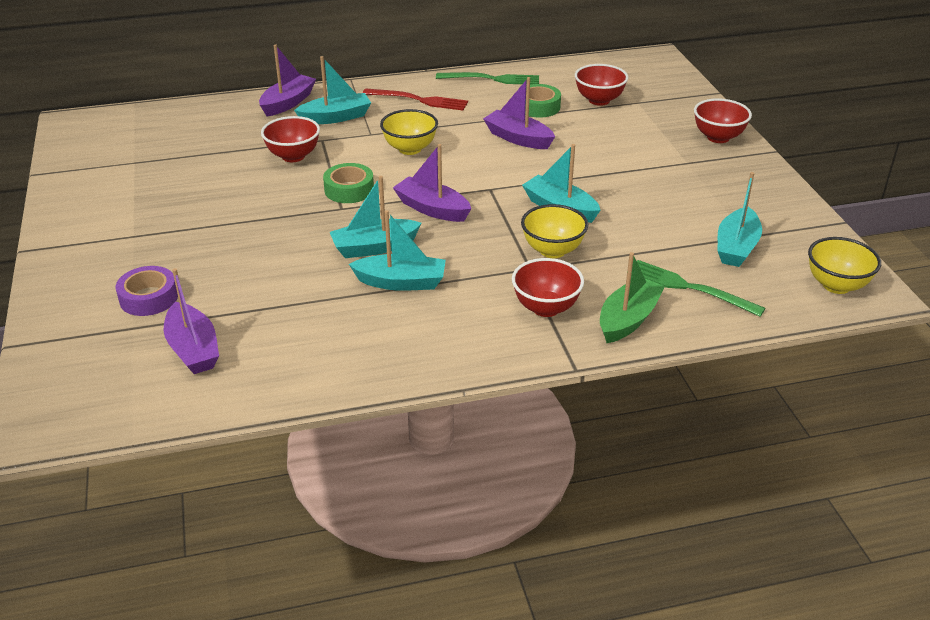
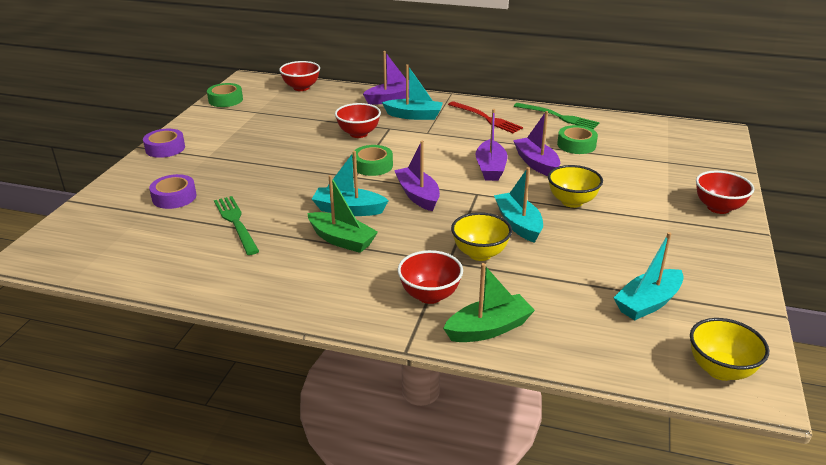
camera: 30 degrees right, 5 degrees down
(63, 242) = (165, 148): none -> purple tape
(73, 157) = (225, 100): none -> green tape
(193, 349) = (163, 239): purple boat -> purple boat (490, 168)
(401, 282) = (342, 240): turquoise boat -> green boat
(410, 149) = (445, 150): yellow bowl -> yellow bowl (572, 202)
(599, 100) = (634, 152): red bowl -> red bowl (301, 88)
(688, 287) = (568, 321): green fork -> green fork (235, 222)

